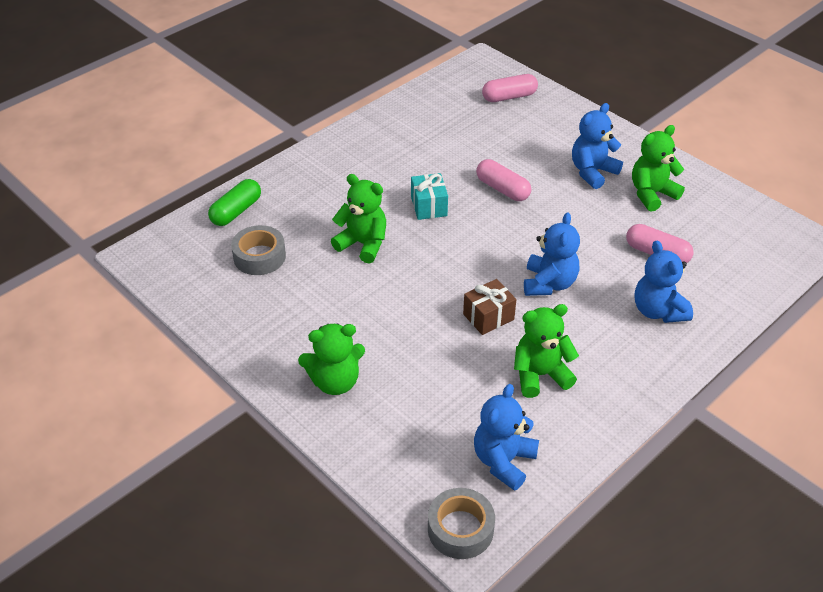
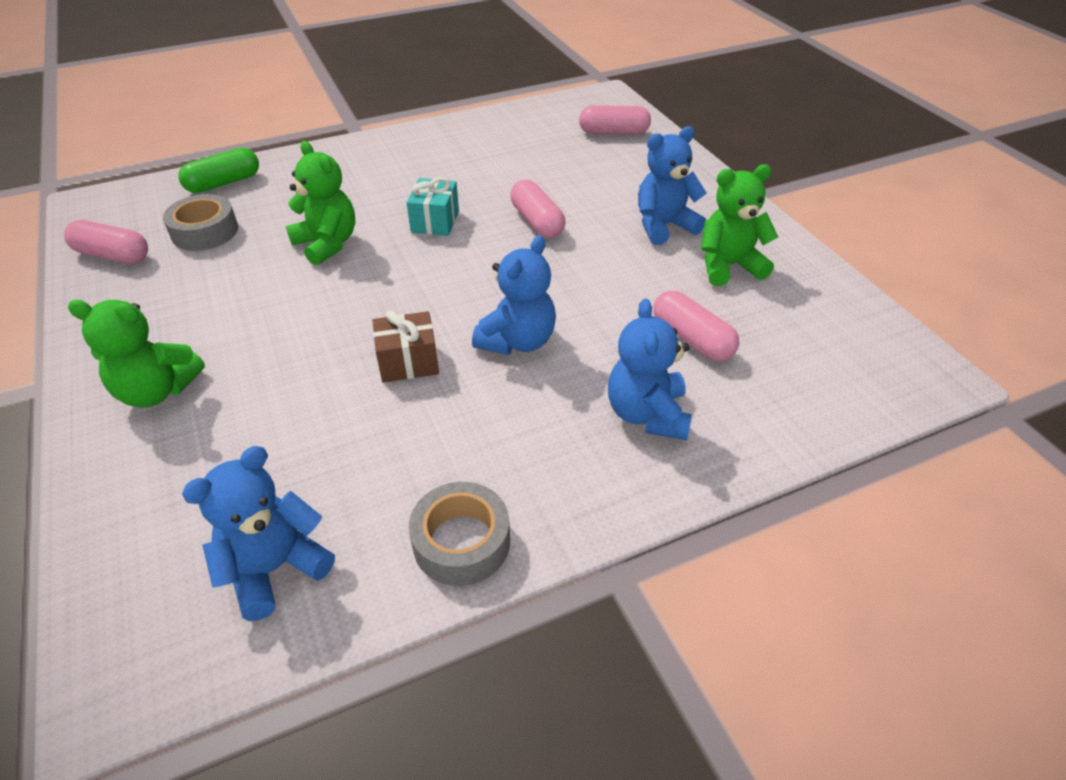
camera: 20 degrees right, 0 degrees up
(204, 293) = (113, 255): none -> pink capsule
(460, 529) = (131, 656): grey tape -> grey tape (461, 542)
(540, 375) = (419, 457): green teddy bear -> none

